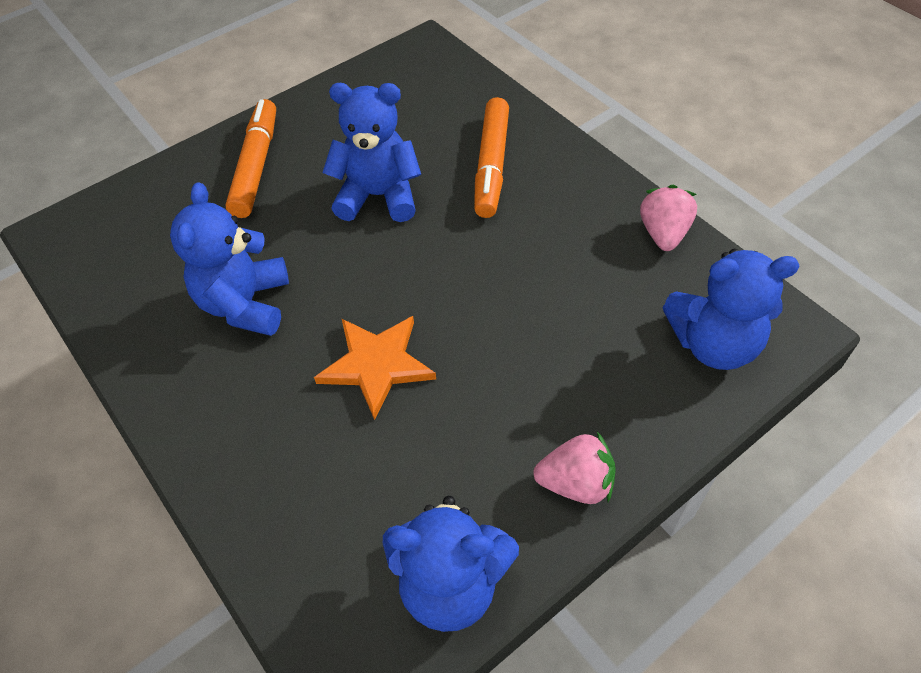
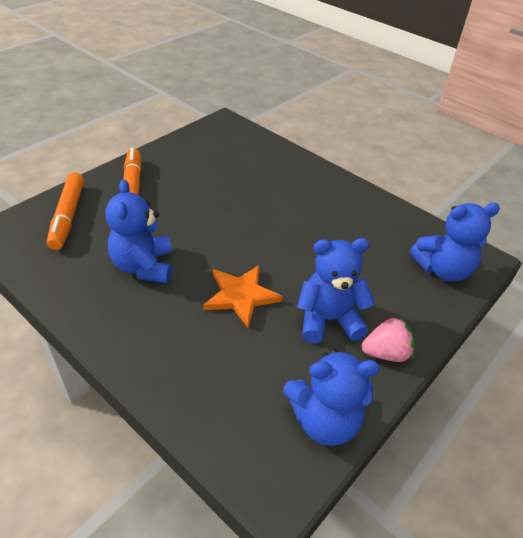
camera: 15 degrees left, 10 degrees down
(378, 196) = (217, 201): blue teddy bear -> blue teddy bear (328, 320)
(491, 165) = (283, 182): orange marker -> orange marker (67, 216)
(663, 233) = (395, 213): pink strawberry -> none

